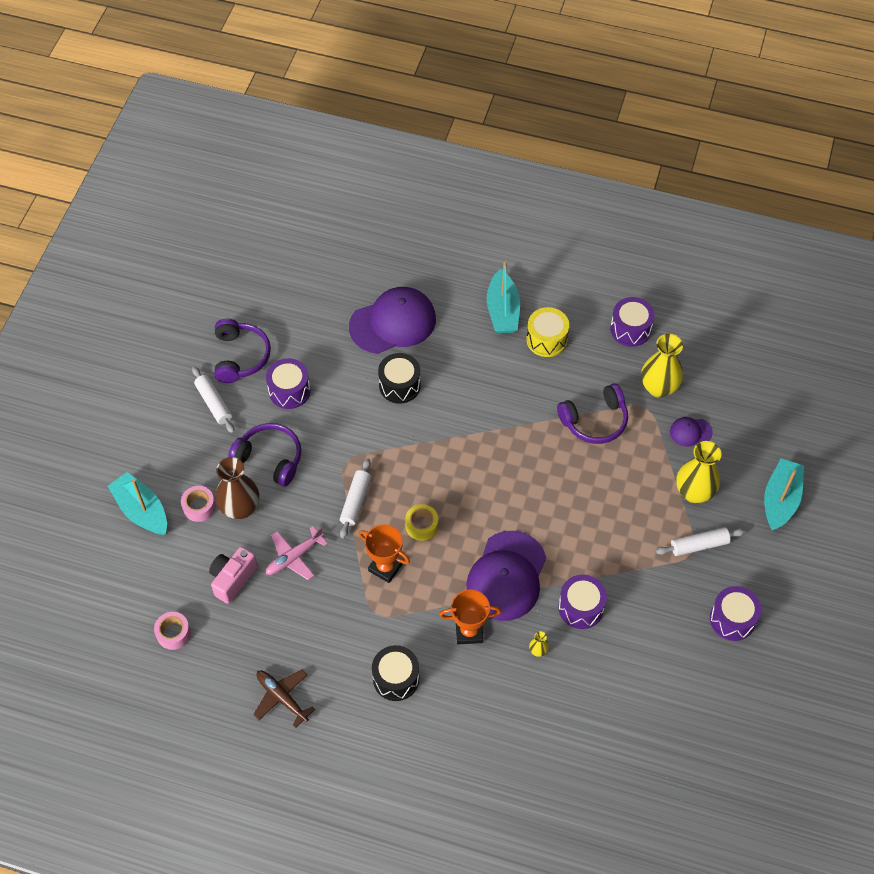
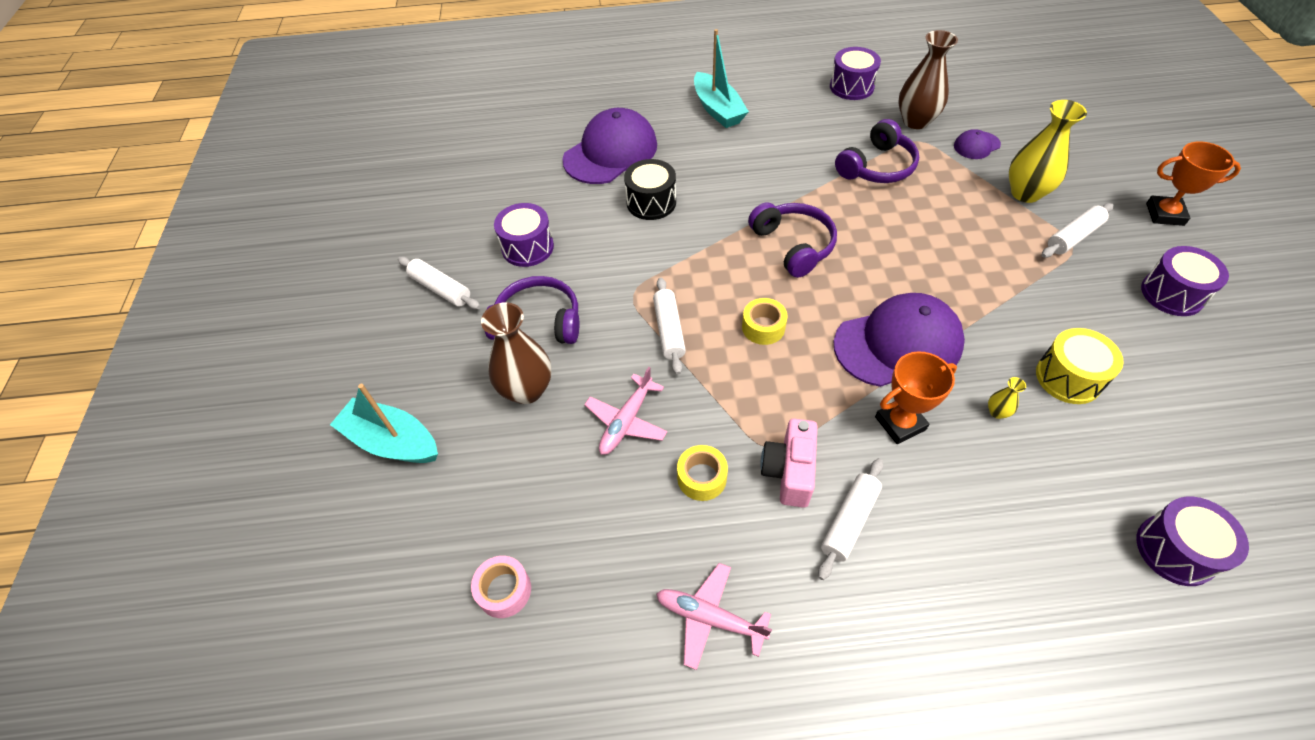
camera: 20 degrees left, 5 degrees down
(199, 507) = (471, 408): pink tape -> none
(233, 579) = (557, 480): pink camera -> pink camera (789, 472)
(240, 356) = (453, 234): purple headphones -> purple headphones (793, 245)
(282, 698) = (710, 618): brown plane -> pink plane
(322, 614) = (702, 478): none -> yellow tape
(385, 567) = (749, 389): orange trophy -> orange trophy (1164, 214)
(396, 678) = (849, 521): black drum -> white rolling pin
(506, 576) = (898, 344): purple cap -> purple cap turned 105 degrees counterclockwise
(546, 339) = (777, 118): yellow drum -> yellow drum (1068, 378)
(581, 607) = (1006, 345): purple drum -> purple drum (1175, 550)
(658, 387) = (915, 121): yellow vase -> brown vase
(780, 499) = (1111, 170): turquoise boat -> none

